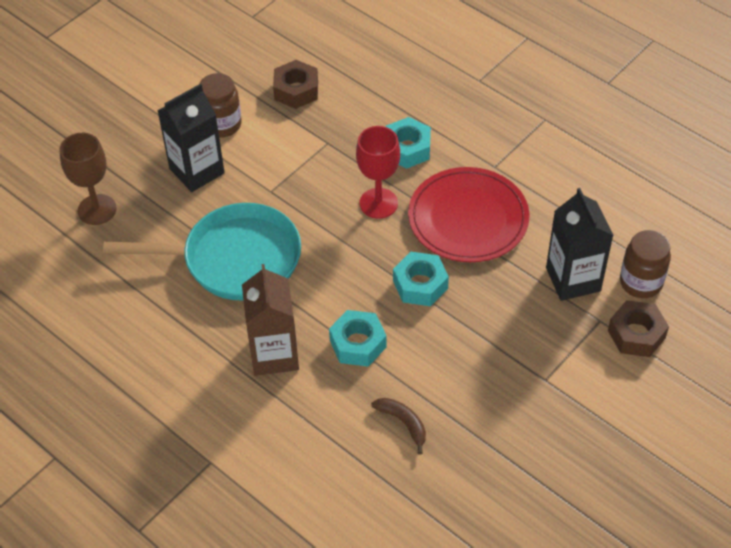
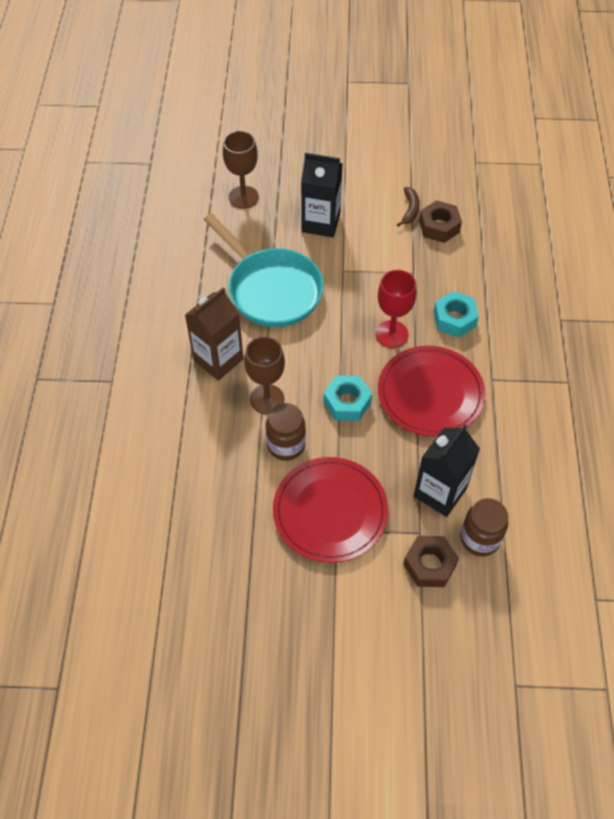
camera: 50 degrees right, 5 degrees up
(222, 125) = (370, 209): brown jar -> brown jar (286, 445)
(358, 344) = (267, 399): turquoise nut -> brown goblet
(403, 423) = (227, 466): brown banana -> brown banana (410, 210)
(522, 372) = (330, 511): none -> red plate

